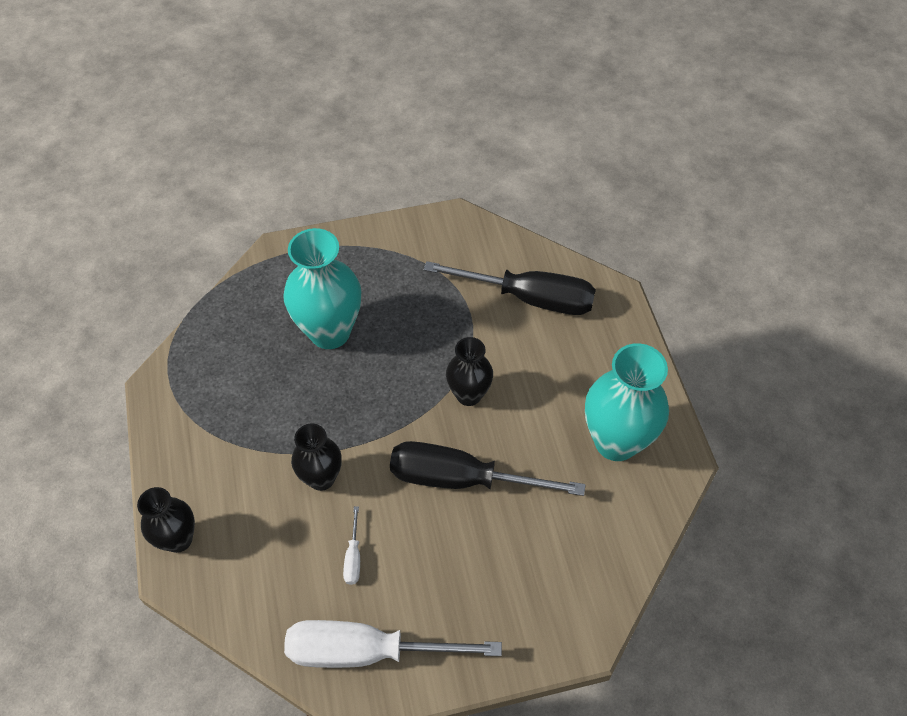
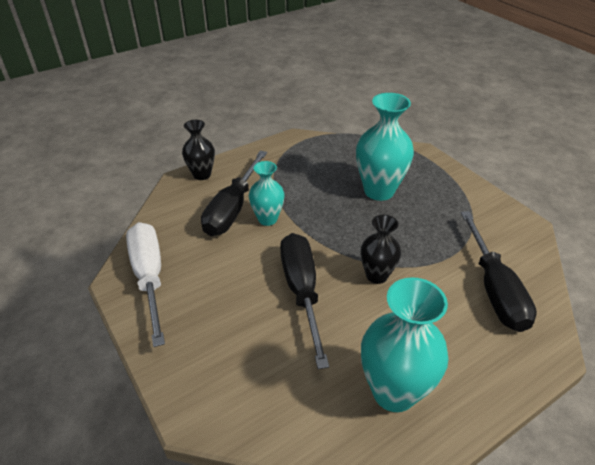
camera: 70 degrees right, 15 degrees down
(279, 516) = (233, 209): none -> black screwdriver
(321, 478) = (267, 219): black vase -> turquoise vase
(353, 557) = (216, 251): white screwdriver -> none

